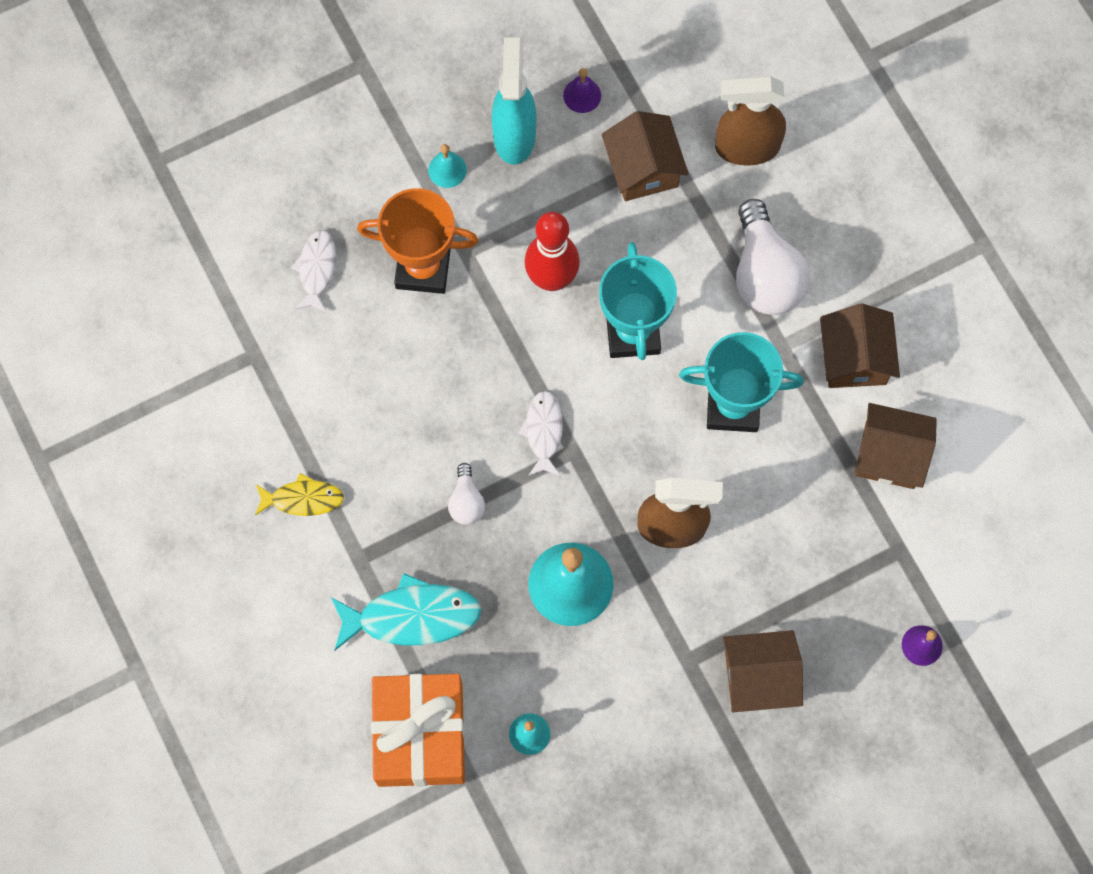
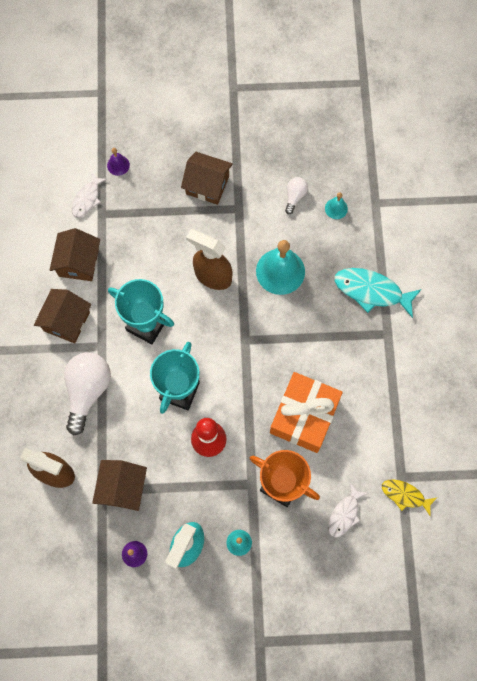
camera: 155 degrees left, 0 degrees up
(303, 499) = (406, 380): yellow fish -> yellow fish (405, 495)
(420, 734) = (392, 232): orange gift -> orange gift (304, 416)
(466, 501) = (316, 338): white light bulb -> white light bulb (295, 196)
(543, 432) = (256, 357): white fish -> white fish (87, 199)
(889, 455) = (78, 262): brown house -> brown house turned 60 degrees clockwise

